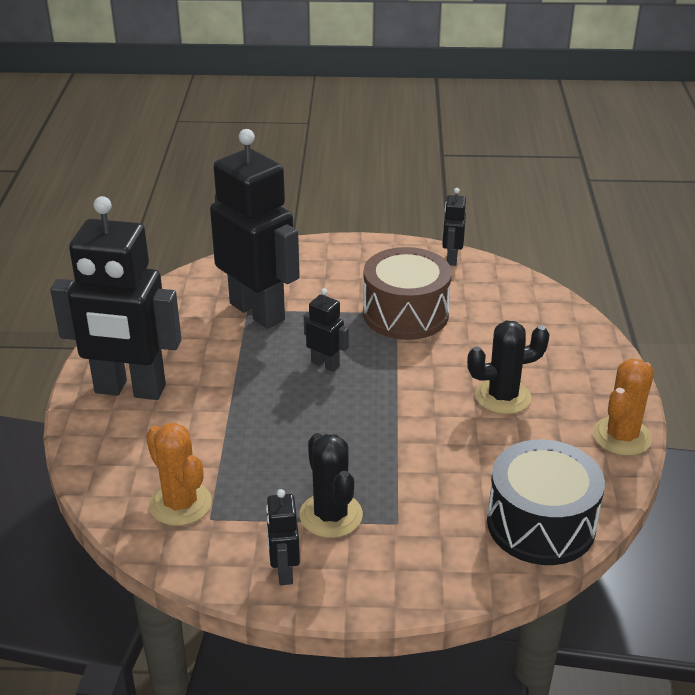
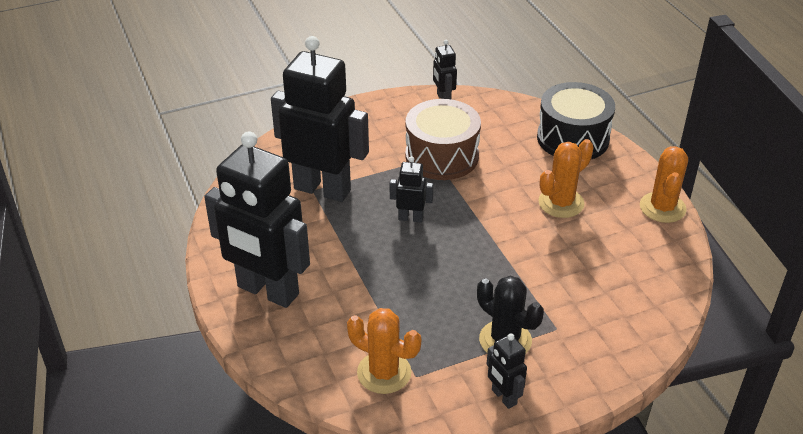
camera: 25 degrees left, 5 degrees up
(130, 390) = (267, 291): black robot -> black robot turned 45 degrees clockwise
(503, 397) = (561, 203): black cactus -> orange cactus
(541, 524) = (654, 293): black drum -> black drum (572, 138)

